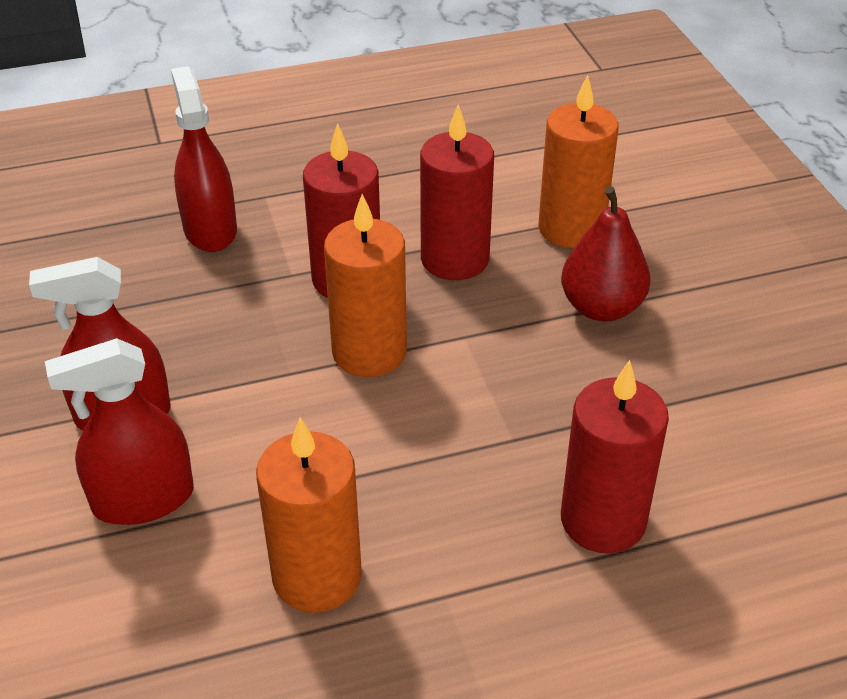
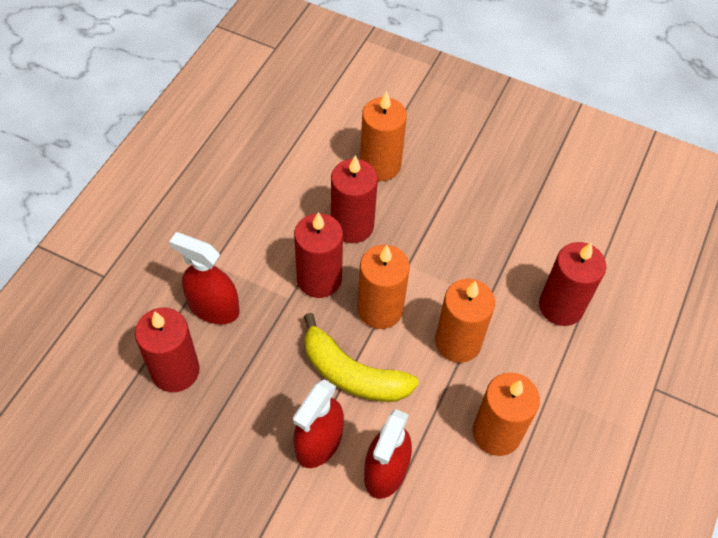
camera: 50 degrees left, 15 degrees up
(99, 253) = (175, 371): none -> red candle
(249, 385) = (352, 374): none -> yellow banana
(410, 450) = (458, 342): none -> orange candle
(601, 307) = (443, 200): red pear -> none

